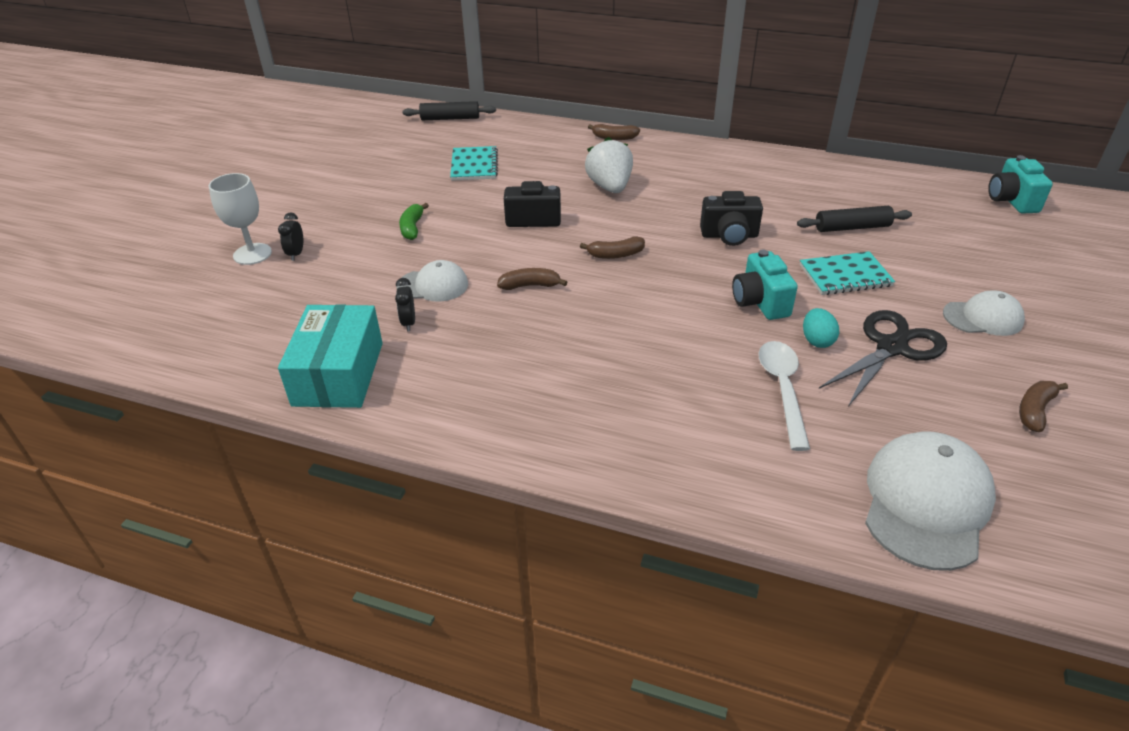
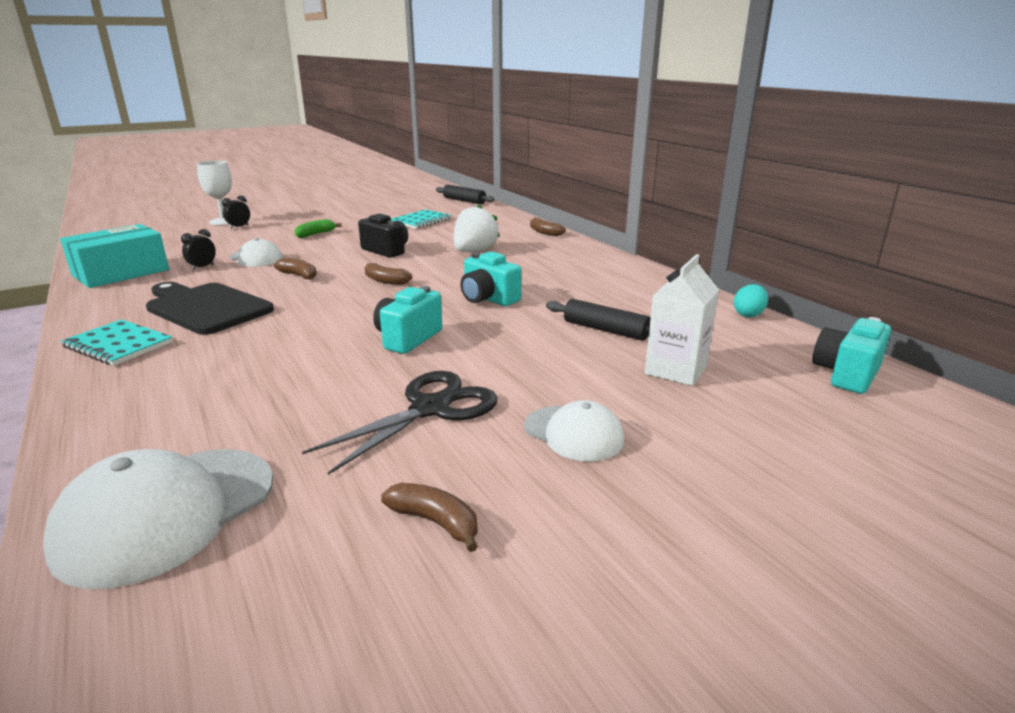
camera: 40 degrees right, 15 degrees down
(541, 361) = (206, 307): none -> black cutting board
(729, 236) = (488, 299): black camera -> turquoise camera
(782, 389) = (284, 388): white spoon -> none
(817, 340) = (385, 376): turquoise egg -> turquoise egg (748, 314)
(845, 275) = (517, 352): turquoise notebook -> turquoise notebook (118, 345)
(891, 347) = (431, 408): black scissors -> black scissors turned 45 degrees counterclockwise
(926, 503) = (167, 513): white cap -> white cap turned 150 degrees clockwise
(942, 242) = (675, 370): none -> white carton
(1035, 410) = (435, 522): brown banana -> brown banana turned 45 degrees clockwise

